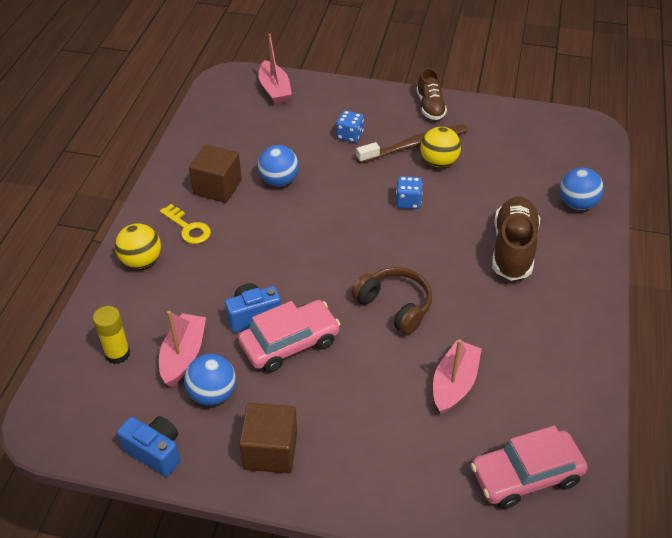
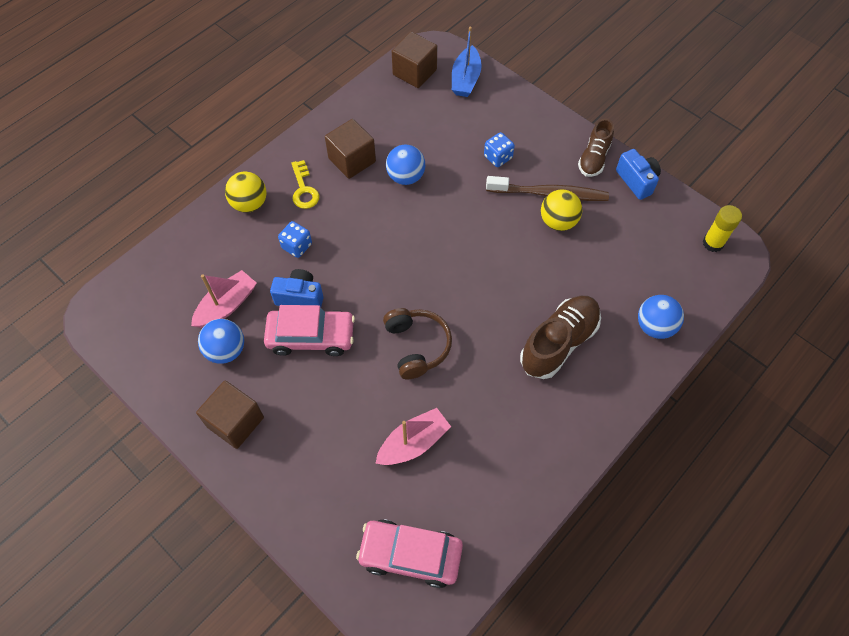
camera: 30 degrees right, 15 degrees up
(117, 354) = (182, 279): yellow glue stick -> yellow glue stick (713, 243)
(155, 452) = (157, 377): blue camera -> blue camera (637, 181)
(224, 100) = (414, 72): none -> brown cube
(274, 90) = (465, 79): pink boat -> blue boat
(408, 202) = (500, 250): blue dice -> blue dice (297, 246)

